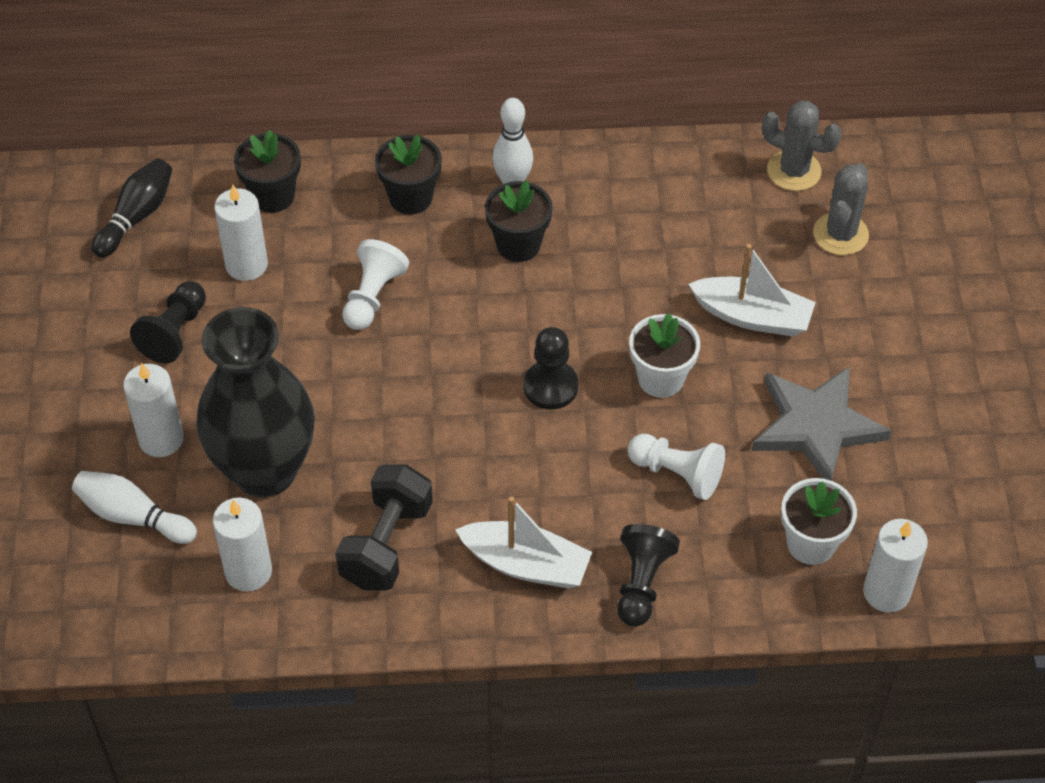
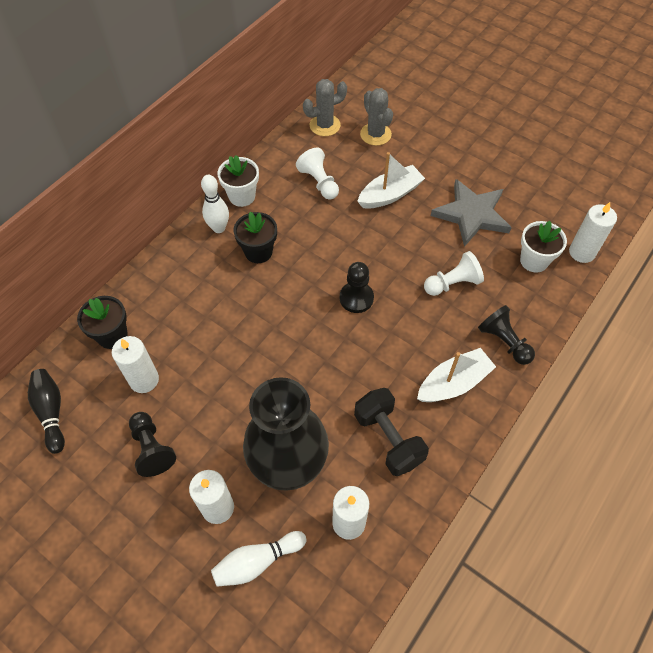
camera: 50 degrees left, 5 degrees up
(372, 296) = (226, 335): white pawn -> white pawn (319, 182)
(410, 198) = (182, 275): black flower pot -> none
(660, 378) = (392, 252): white flower pot -> white flower pot (242, 196)

